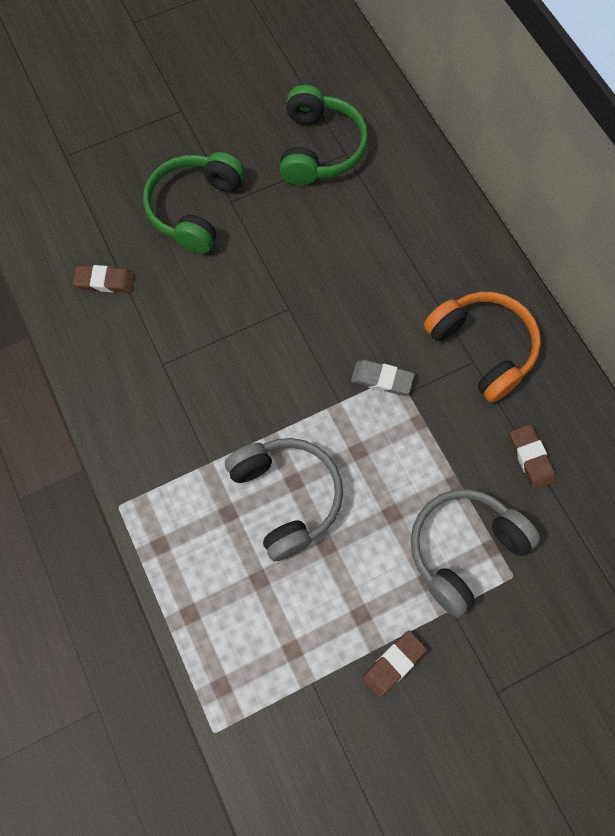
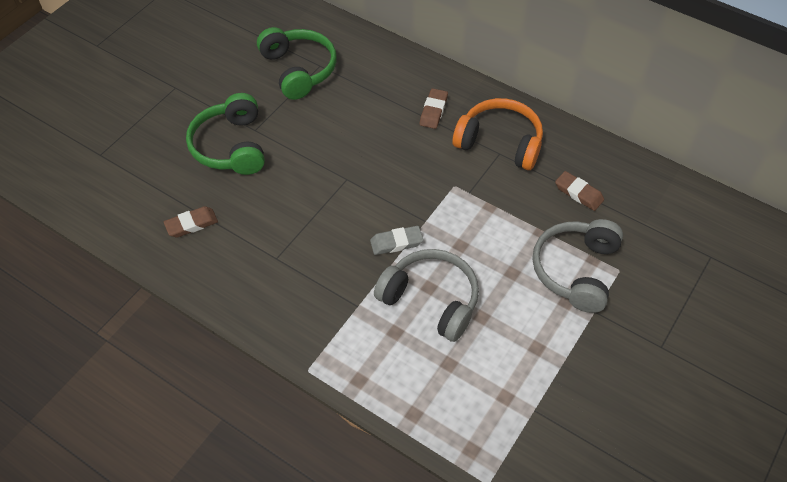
camera: 30 degrees left, 15 degrees down
(382, 379) = (445, 192): grey eraser -> grey eraser (396, 242)
(393, 664) = (581, 367): brown eraser -> brown eraser (433, 111)

